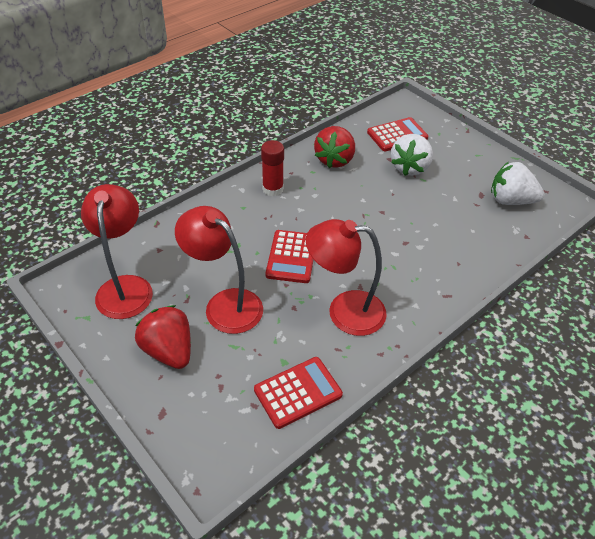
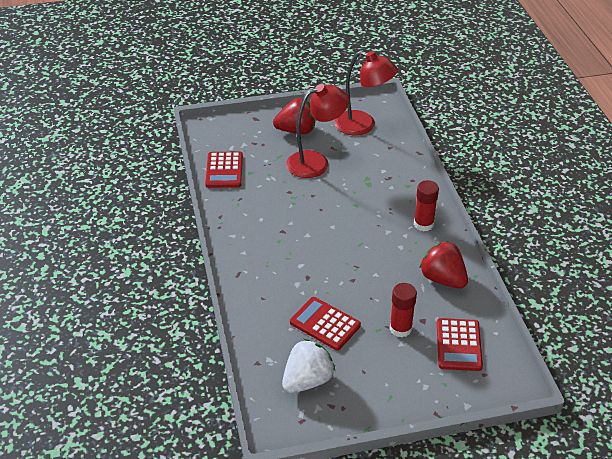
camera: 120 degrees right, 5 degrees down
(291, 257) = (337, 207): red calculator -> red calculator (325, 324)
(344, 311) = (267, 214): red lamp -> none
(410, 167) = (400, 328): white strawberry -> red glue stick

